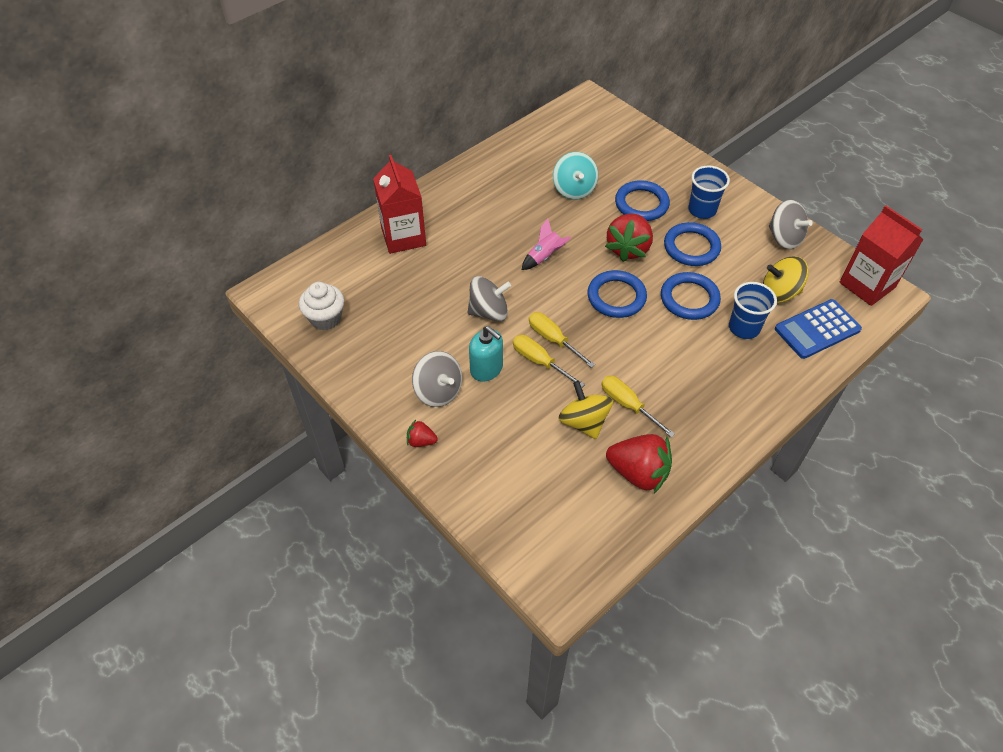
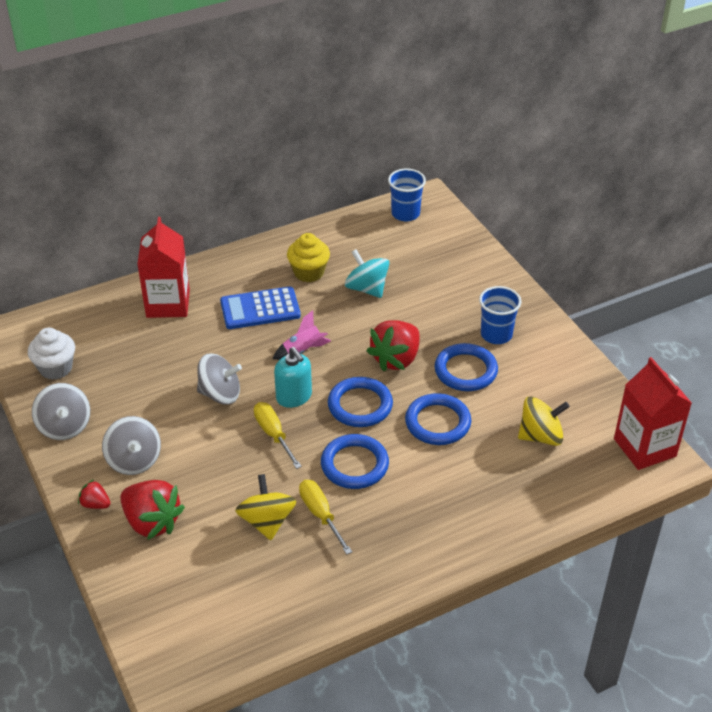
camera: 15 degrees right, 10 degrees down
(486, 369) = (192, 449): turquoise soap dispenser -> turquoise soap dispenser (294, 397)
(517, 184) = (309, 272): none -> yellow cupcake
(539, 361) = (249, 453): yellow screwdriver -> none
(574, 189) = (367, 288): turquoise spinning top -> turquoise spinning top turned 135 degrees clockwise
(638, 473) = (299, 583): red strawberry -> red strawberry (152, 522)
(641, 204) = (432, 316): blue ring -> blue ring (354, 465)
(744, 328) = (483, 464): blue cup -> blue cup (405, 214)
(779, 293) = (540, 436): yellow spinning top -> yellow spinning top turned 150 degrees clockwise
(784, 238) = (574, 380): grey spinning top -> grey spinning top (64, 426)
(817, 329) = (564, 482): blue calculator -> blue calculator (260, 309)

